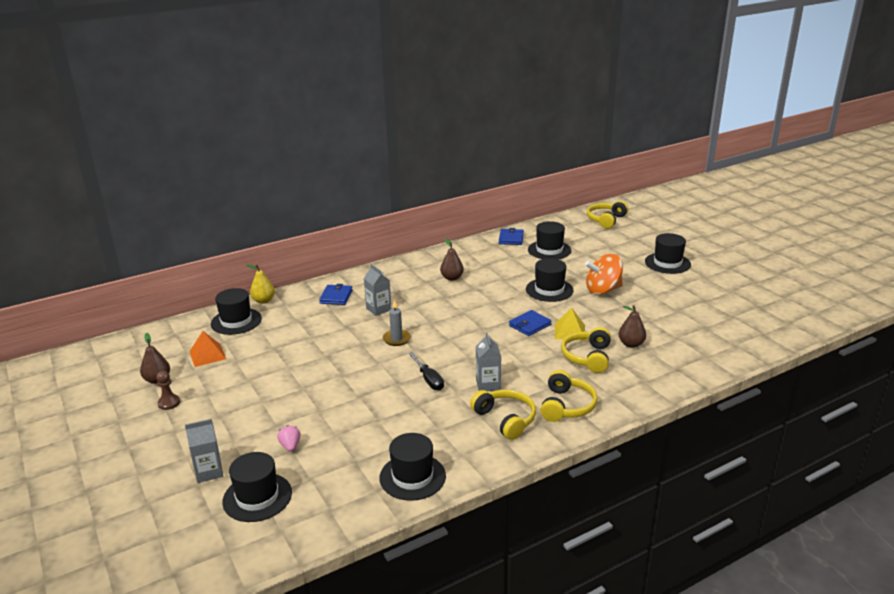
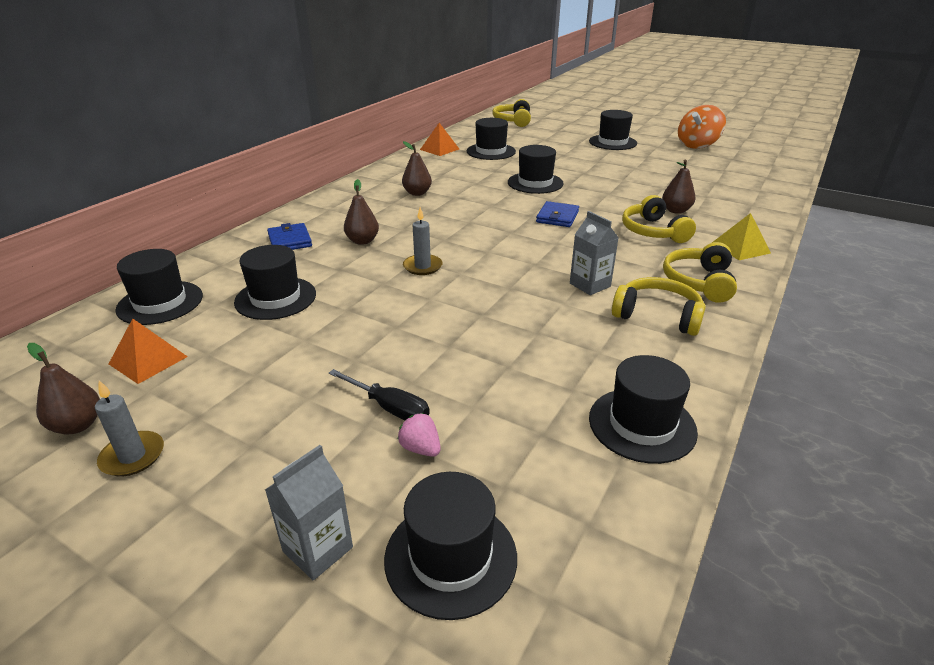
camera: 30 degrees left, 5 degrees up
(169, 403) = (132, 456): brown pawn -> grey candle
(263, 301) = (183, 268): yellow pear -> none
(295, 336) = (275, 298): none -> black hat
(378, 309) = (362, 241): grey carton -> brown pear
(429, 379) = (515, 299): black screwdriver -> black screwdriver (389, 408)
(511, 239) = (439, 149): blue wallet -> orange pyramid
(566, 406) = (699, 282): yellow headphones -> yellow headphones turned 150 degrees counterclockwise
(570, 331) = (604, 213): yellow pyramid -> yellow pyramid (740, 248)
(603, 290) = (586, 173): orange spinning top -> orange spinning top (697, 145)

